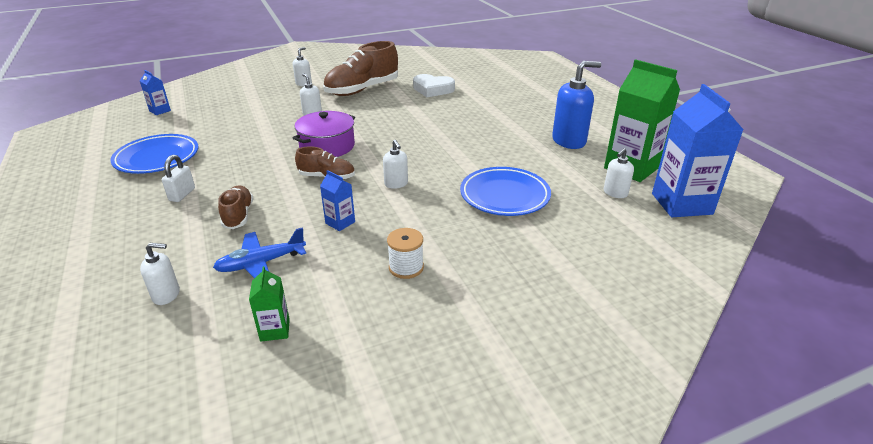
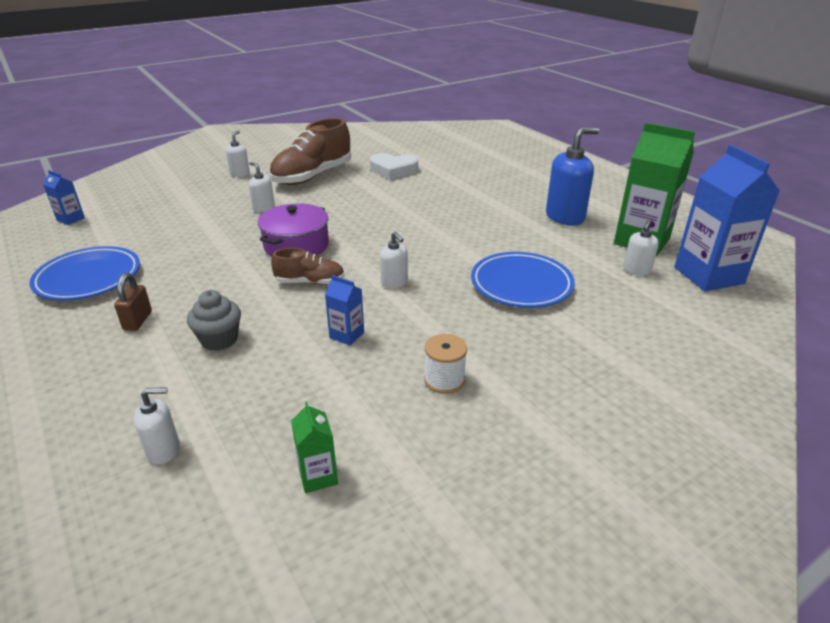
camera: 10 degrees left, 0 degrees up
(182, 194) = (138, 321): white padlock -> brown padlock
(238, 215) = (219, 340): brown shoe -> grey cupcake
(261, 263) = (269, 395): blue plane -> none

